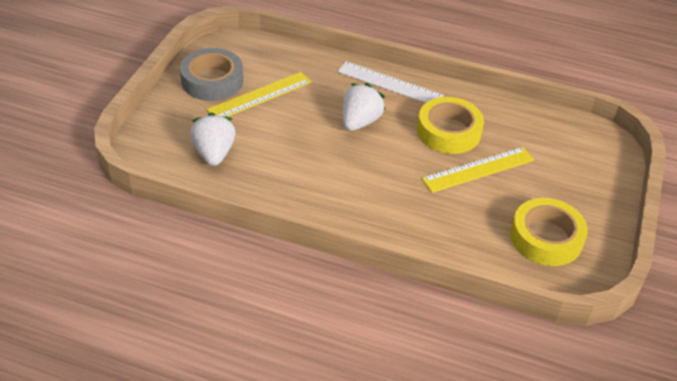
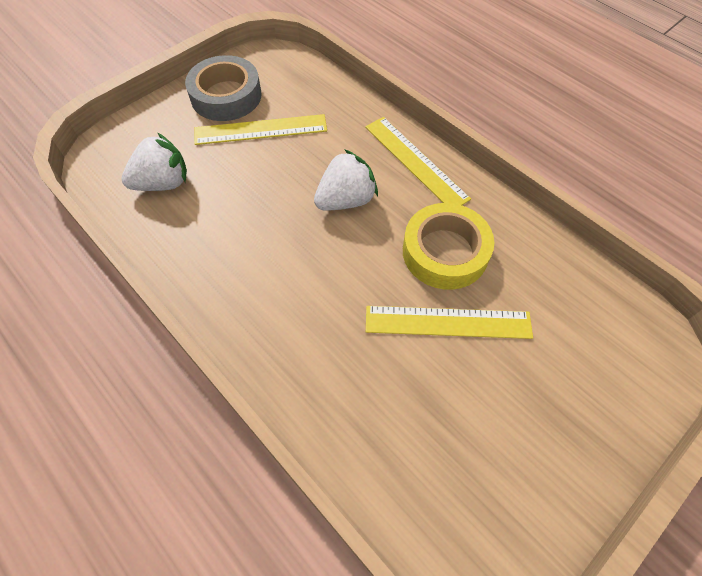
camera: 30 degrees right, 15 degrees up
(214, 153) = (163, 183): white strawberry -> white strawberry turned 45 degrees clockwise
(389, 83) = (415, 162): white ruler -> yellow ruler
(546, 238) = (474, 471): yellow tape -> none

